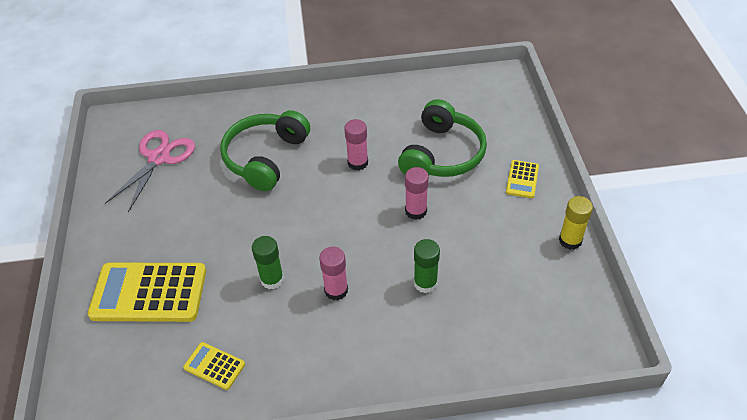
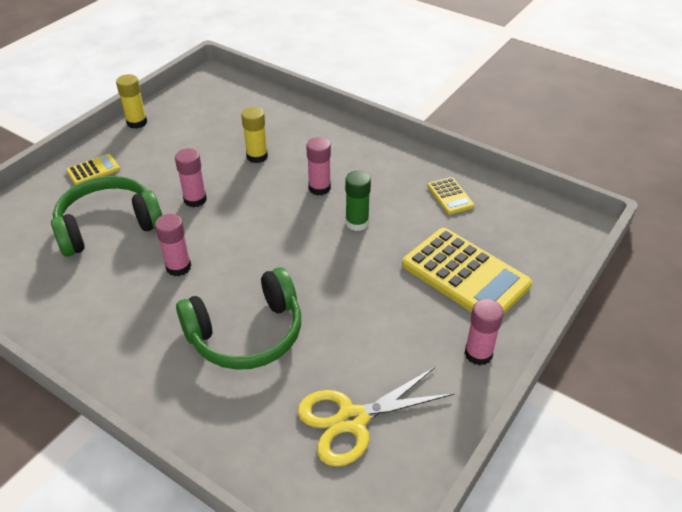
camera: 140 degrees left, 5 degrees down
(104, 240) = (478, 354): none -> pink glue stick
(159, 158) = (352, 420): pink scissors -> yellow scissors
(425, 283) = (257, 156): green glue stick -> yellow glue stick

